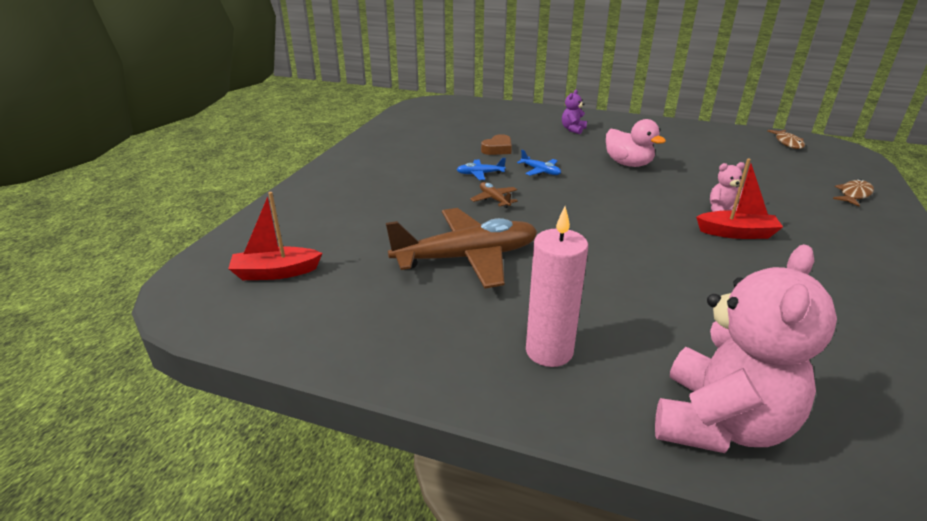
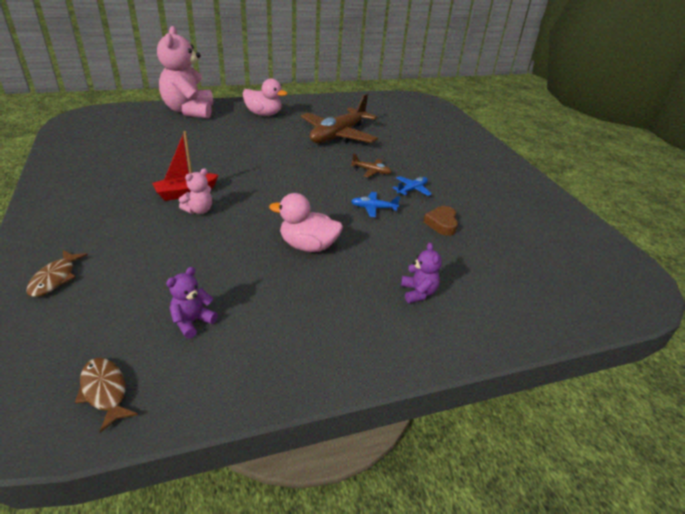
camera: 140 degrees right, 5 degrees up
(275, 272) = (406, 111): red boat -> none
(549, 351) = (263, 114): pink candle -> pink duck
(735, 152) = (192, 322): none -> purple teddy bear

